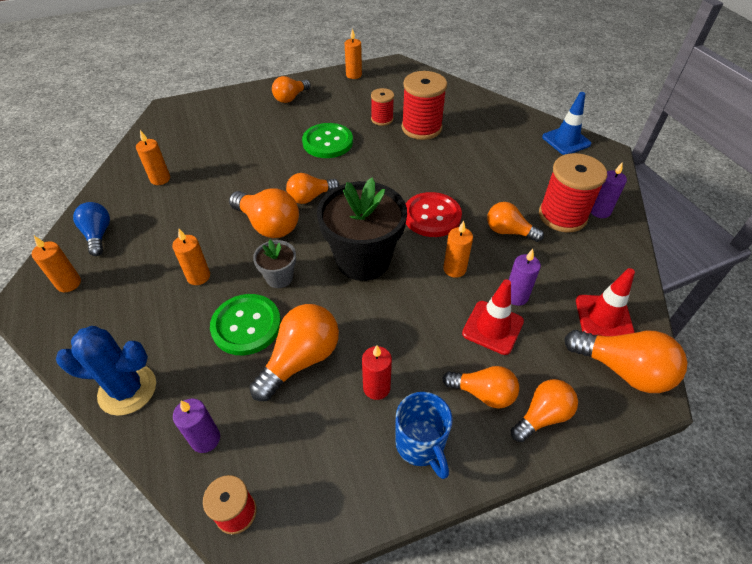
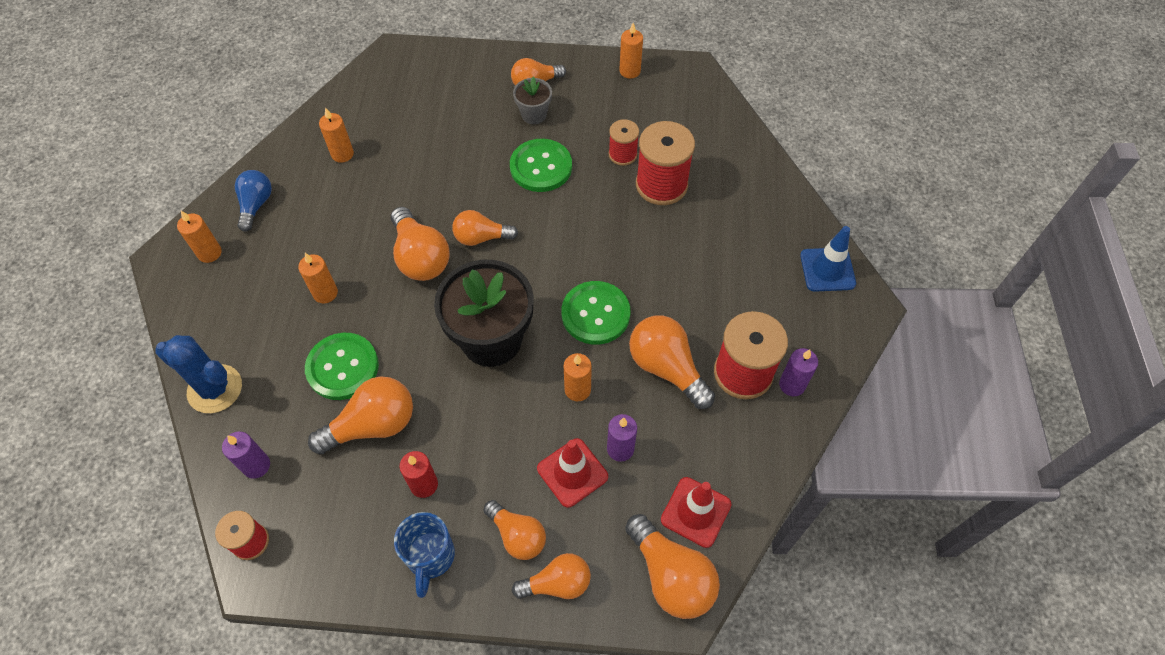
camera: 25 degrees right, 10 degrees up
(279, 277) = (399, 326): grey flower pot -> grey flower pot (534, 114)
(432, 216) = (595, 314): red button -> green button
(508, 231) = (667, 368): orange light bulb -> orange light bulb, size x1.51

